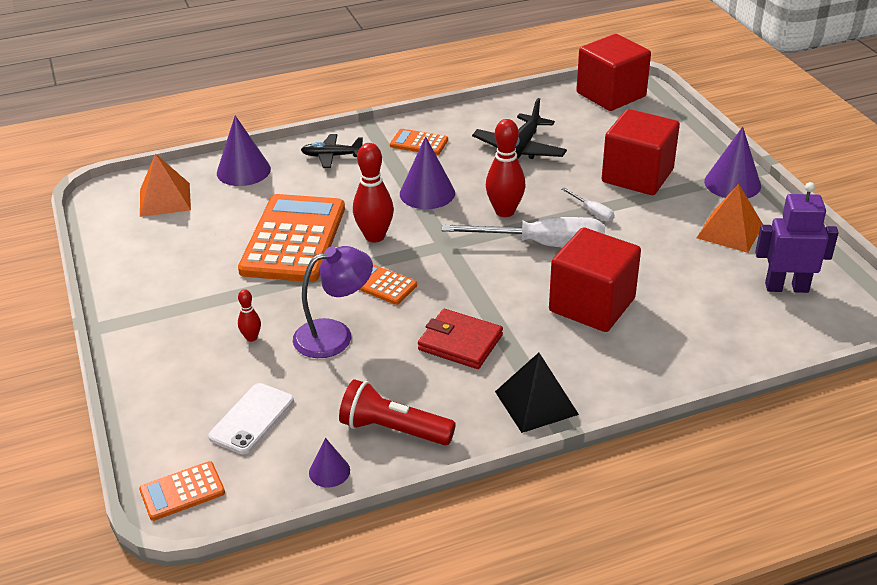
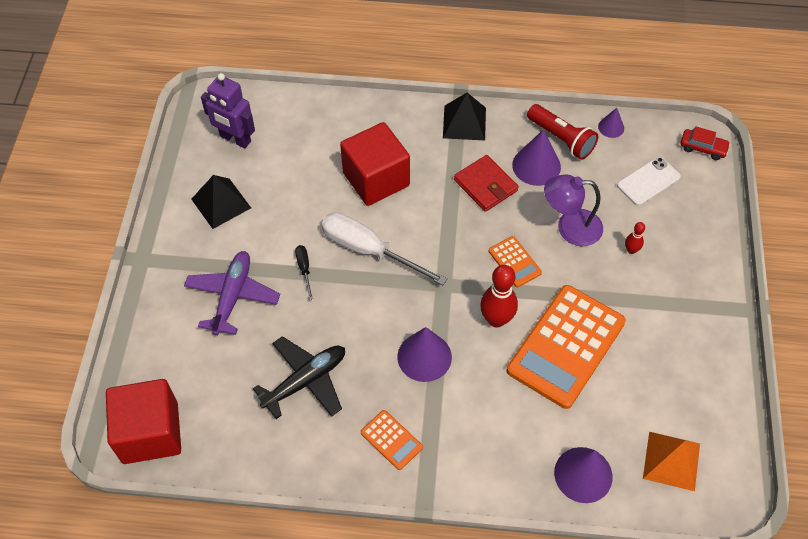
camera: 155 degrees left, 20 degrees up
(182, 491) = (703, 148): orange calculator -> red car
(332, 156) = (487, 458): black plane -> none
(504, 211) = (373, 302): red bowling pin -> none
(592, 212) = (304, 269): white screwdriver -> black screwdriver
(637, 176) = (232, 296): red cube -> purple plane
(730, 231) = (221, 203): orange pyramid -> black pyramid
(732, 183) = (167, 252): purple cone -> purple cone (536, 165)

